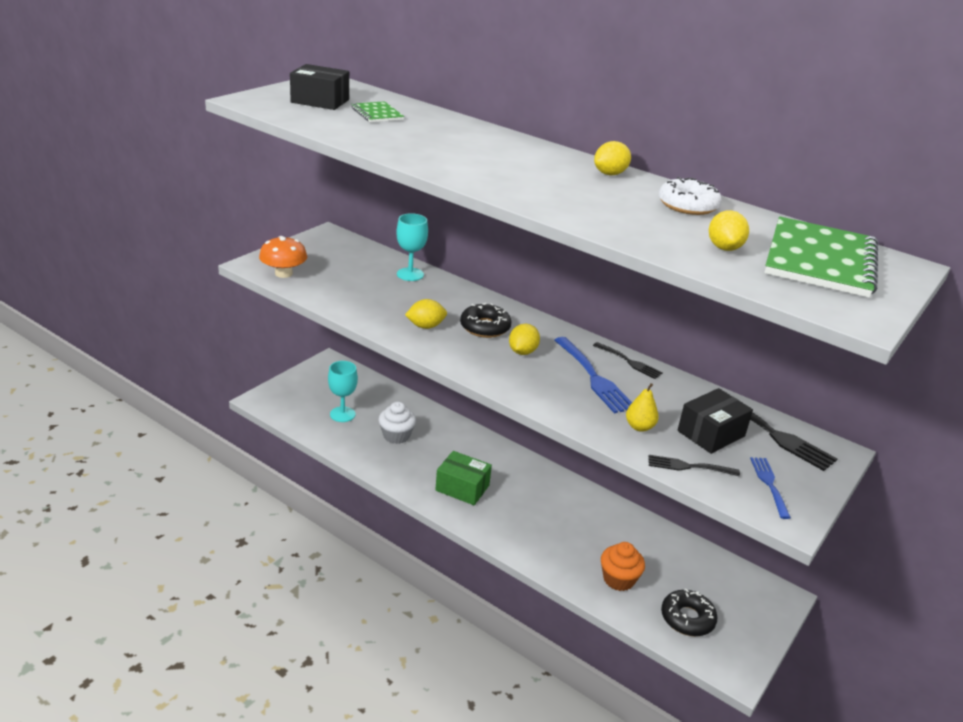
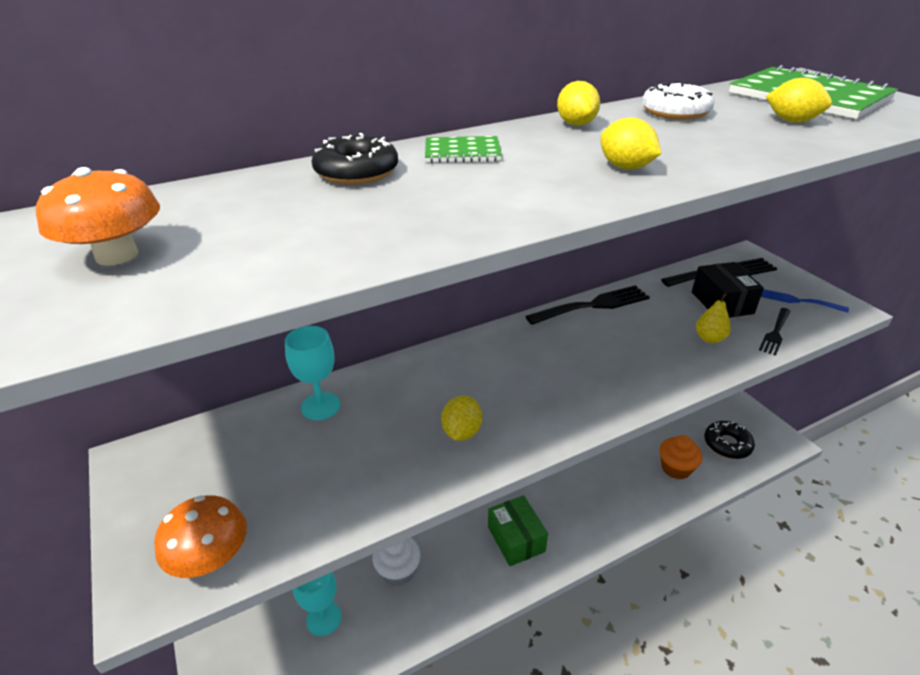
camera: 60 degrees left, 5 degrees up
(320, 101) = (117, 255): black box -> orange mushroom
(377, 114) = (244, 215): green notebook -> green notebook (462, 152)
(462, 488) = (516, 539): green box -> green box turned 75 degrees counterclockwise
(485, 327) = (487, 380): black donut -> black donut (356, 172)
(522, 352) = (551, 369): yellow lemon -> yellow lemon (625, 167)
(593, 377) = (616, 337): blue fork -> none
(629, 362) = (592, 305): black fork -> black fork, size x1.67

